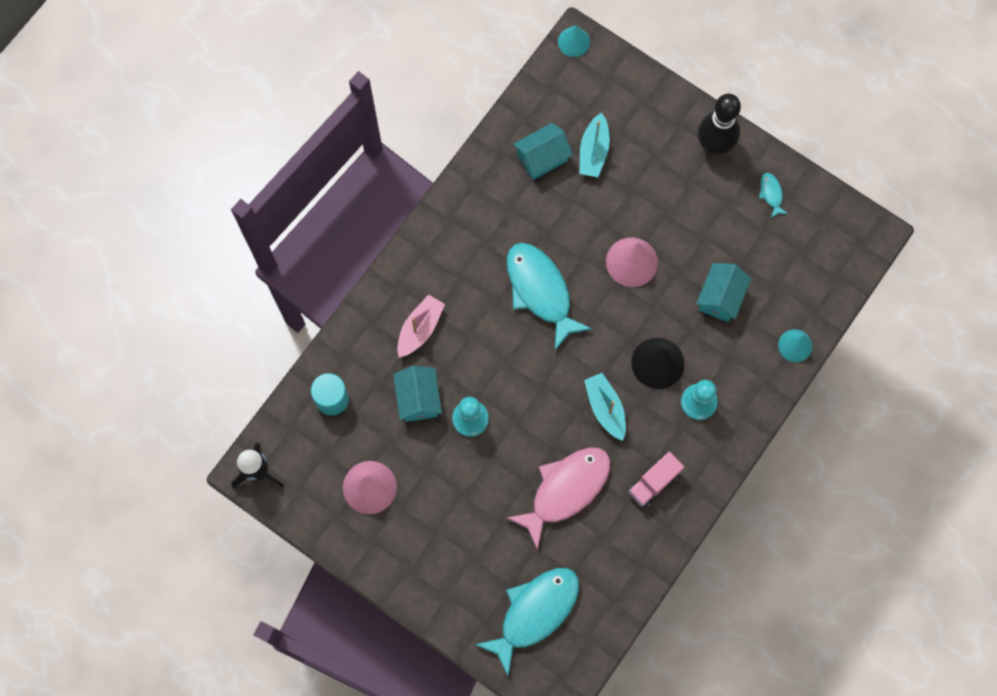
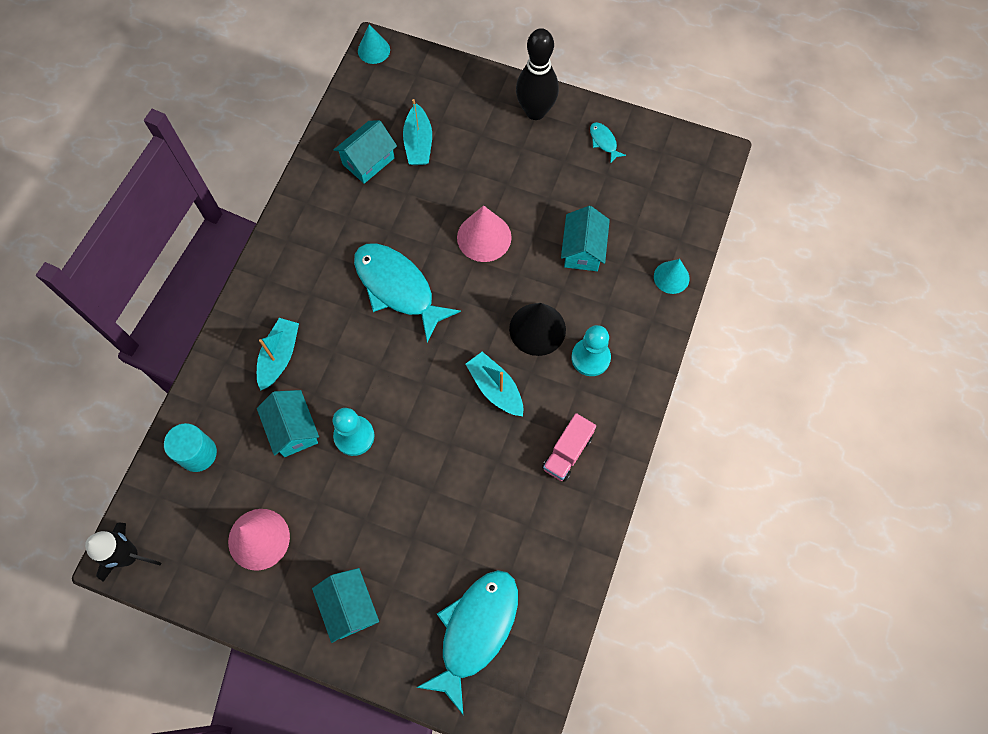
camera: 15 degrees left, 5 degrees down
(420, 329) = (279, 356): pink boat -> turquoise boat
(434, 565) = (350, 607): none -> turquoise house
(566, 490) = (475, 485): pink fish -> none

